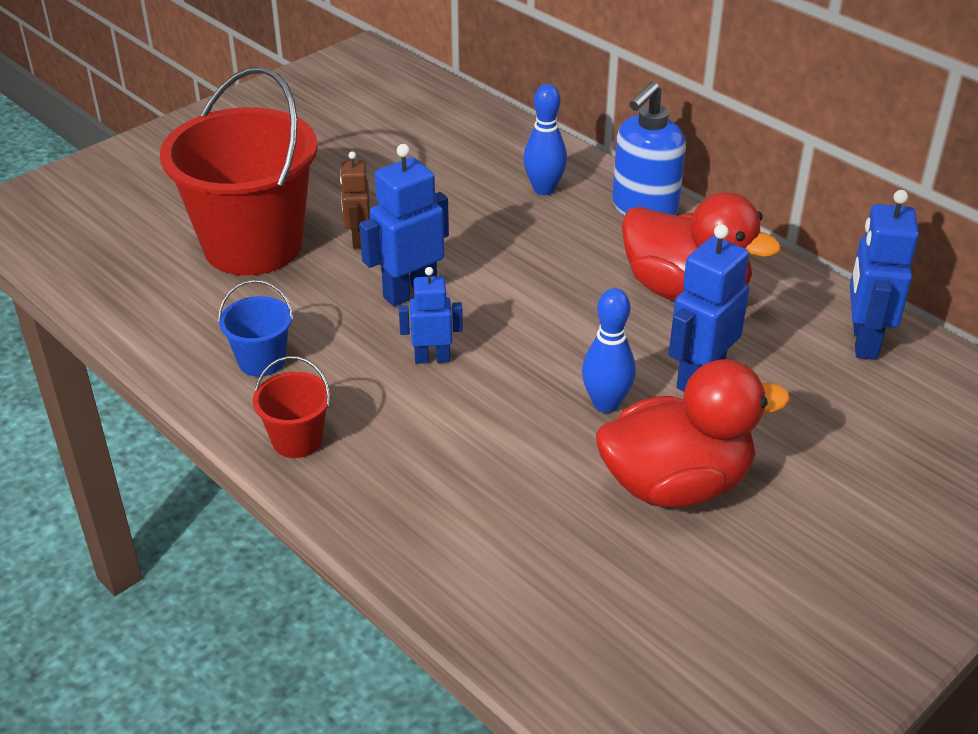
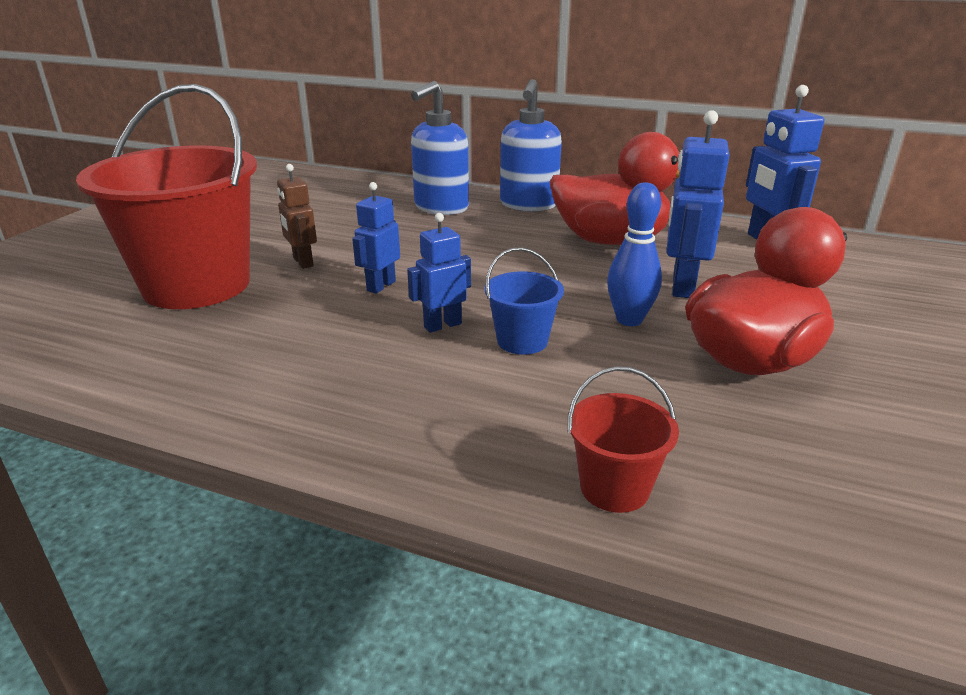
camera: 25 degrees left, 10 degrees down
(262, 361) = (263, 367): blue bucket -> blue bucket (522, 341)
(297, 440) = (353, 425): red bucket -> red bucket (614, 488)
(410, 292) = (381, 286): blue robot -> blue robot, size x0.62
(544, 189) = (440, 208): blue bowling pin -> blue soap dispenser

